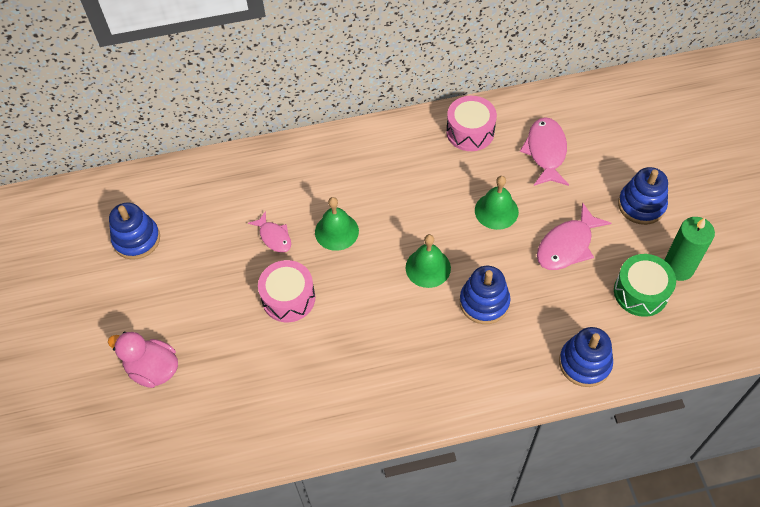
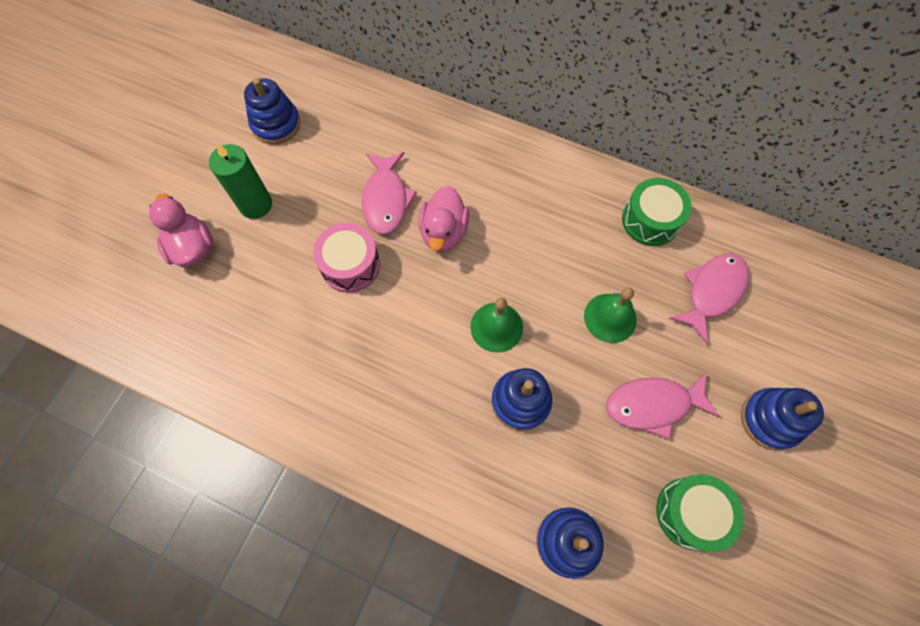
camera: 35 degrees right, 10 degrees up
(274, 237) = (386, 199): pink fish -> pink fish, size x1.63
(336, 231) = (443, 232): green bell -> pink duck
(470, 132) = (650, 220): pink drum -> green drum
(678, 267) = (755, 517): green candle -> green candle (256, 205)

